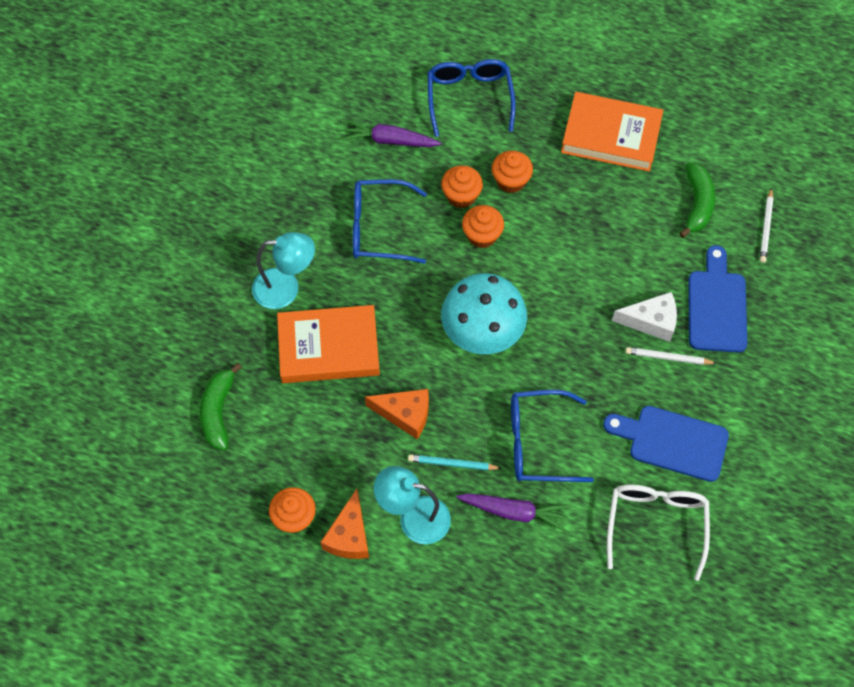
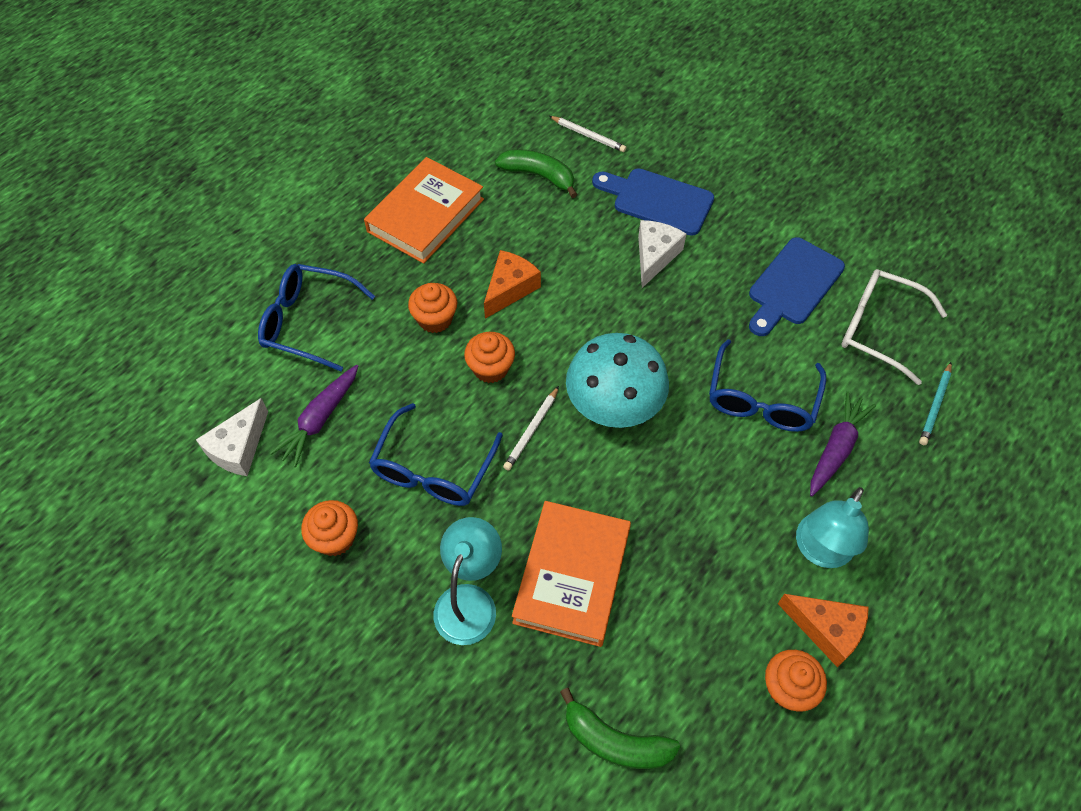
camera: 70 degrees left, 5 degrees down
(347, 101) = (239, 448): none -> white cheese
(405, 414) = (688, 519): orange cheese -> orange cheese (510, 289)
(452, 464) = (764, 490): turquoise pencil -> turquoise pencil (935, 406)
(461, 196) = (431, 371): orange cupcake -> orange cupcake (335, 538)
(668, 358) = (700, 257): white pencil -> white pencil (531, 430)

